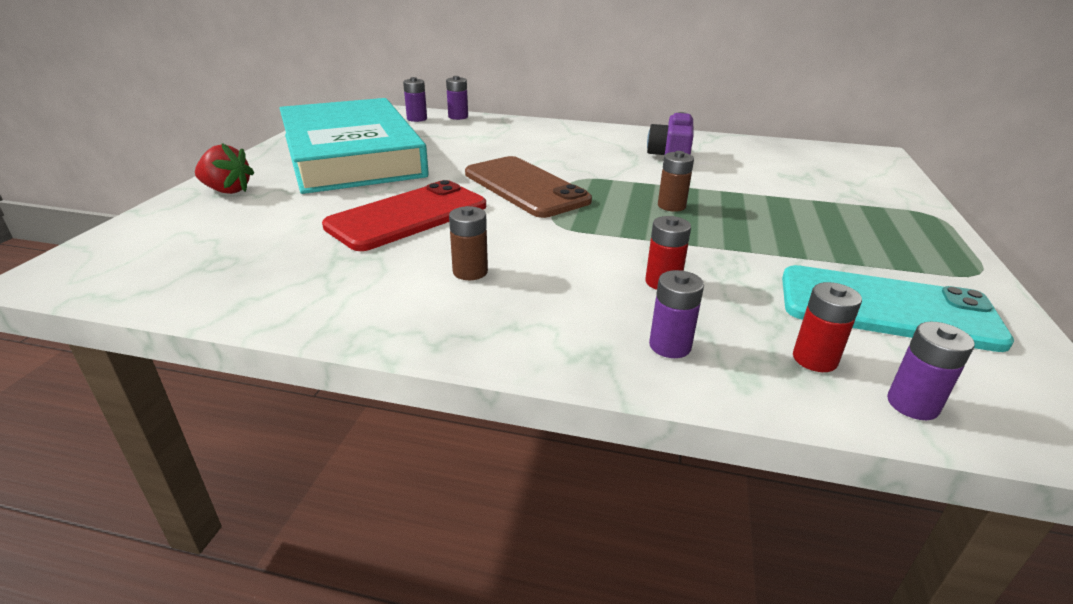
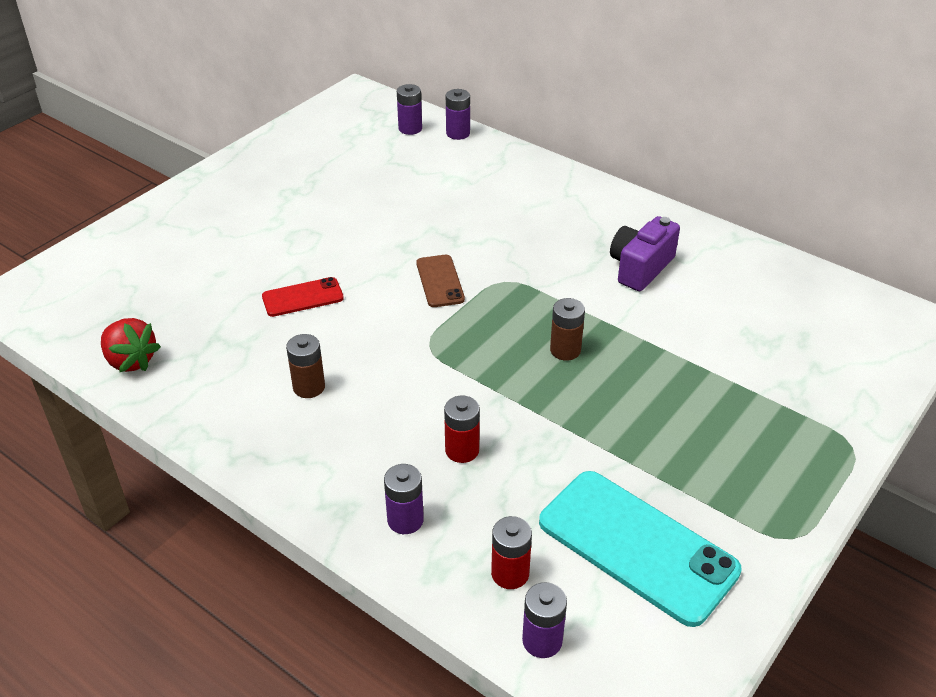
camera: 25 degrees right, 10 degrees up
(227, 190) = (171, 218): red strawberry -> red strawberry (131, 361)
(351, 155) = (305, 185): turquoise book -> none
(408, 216) = (303, 297): red phone -> red phone, size x0.51
(525, 187) = (440, 281): brown phone -> brown phone, size x0.51

